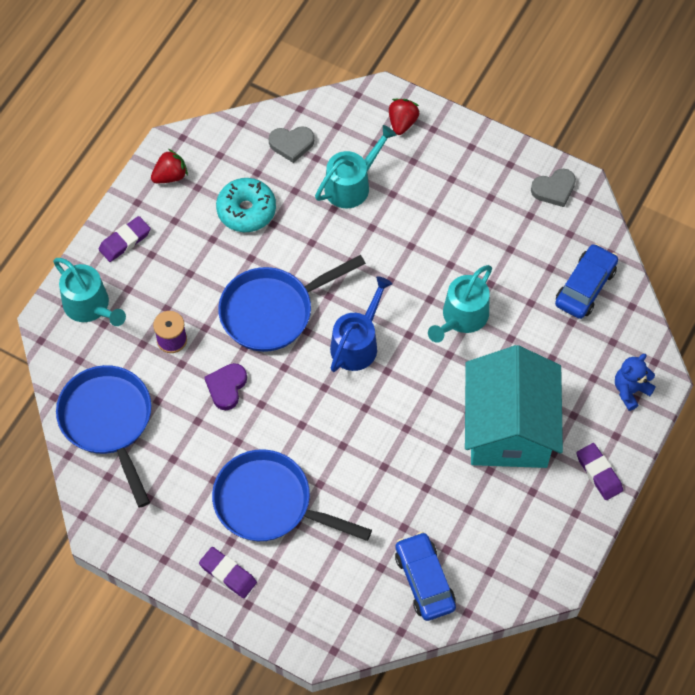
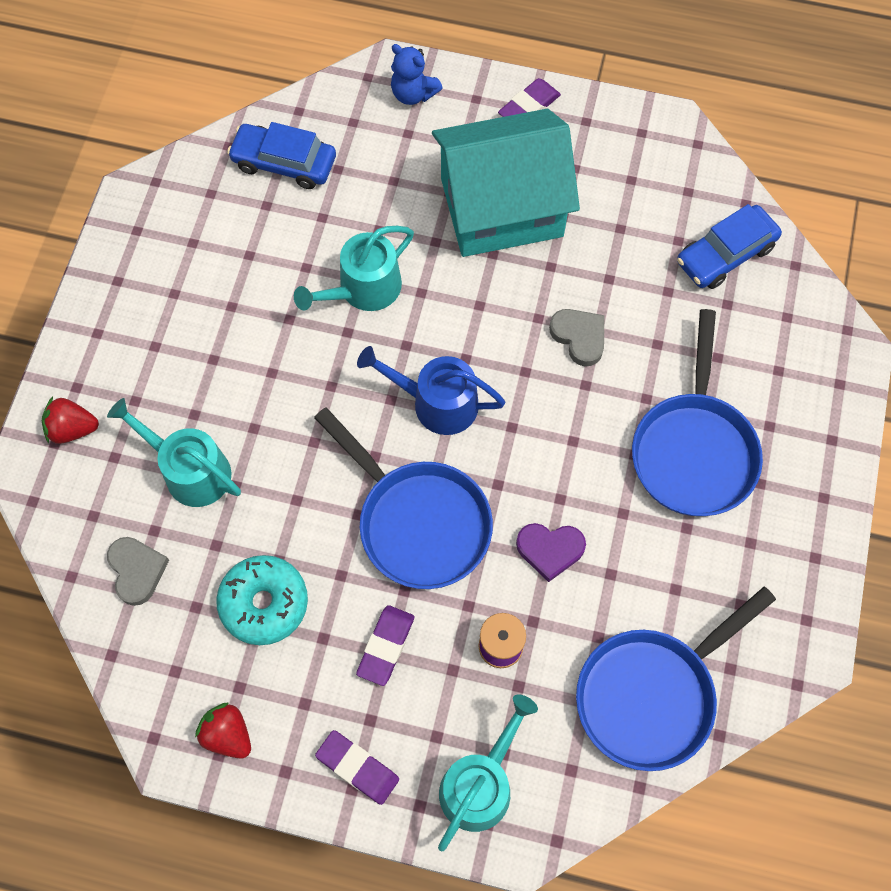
camera: 105 degrees left, 5 degrees up
(228, 574) = (803, 474): purple eraser -> purple eraser (386, 646)
(462, 317) = (364, 289): turquoise watering can -> turquoise watering can turned 120 degrees clockwise
(554, 189) = (147, 222): grey heart -> grey heart (579, 337)

